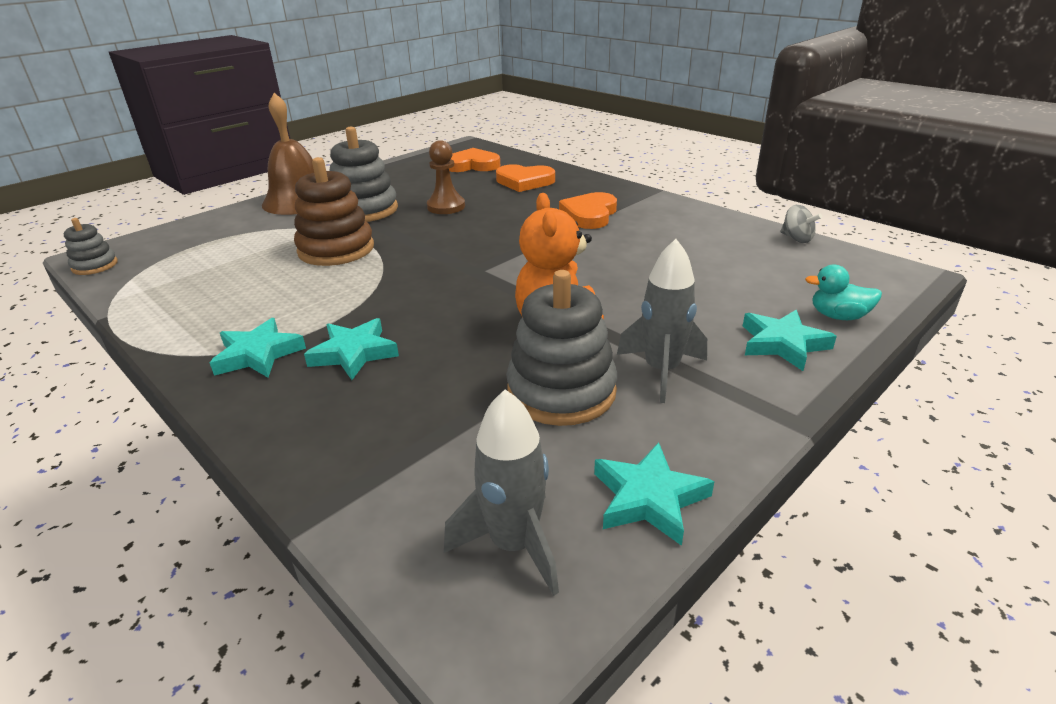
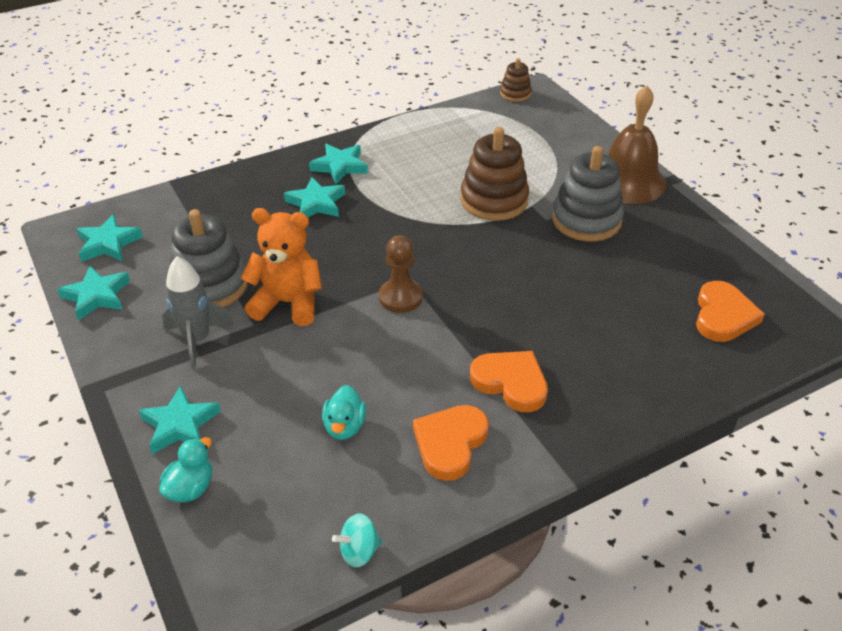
camera: 105 degrees right, 10 degrees up
(95, 266) = (515, 93): grey stacking toy -> brown stacking toy
(446, 207) = (576, 275): brown pawn -> brown pawn (400, 297)
(514, 544) = (108, 243): grey rocket -> turquoise star
(524, 181) = (644, 351): orange heart -> orange heart (450, 443)
(695, 264) = (344, 426): none -> turquoise duck
(796, 239) = (359, 551): grey spinning top -> turquoise spinning top

